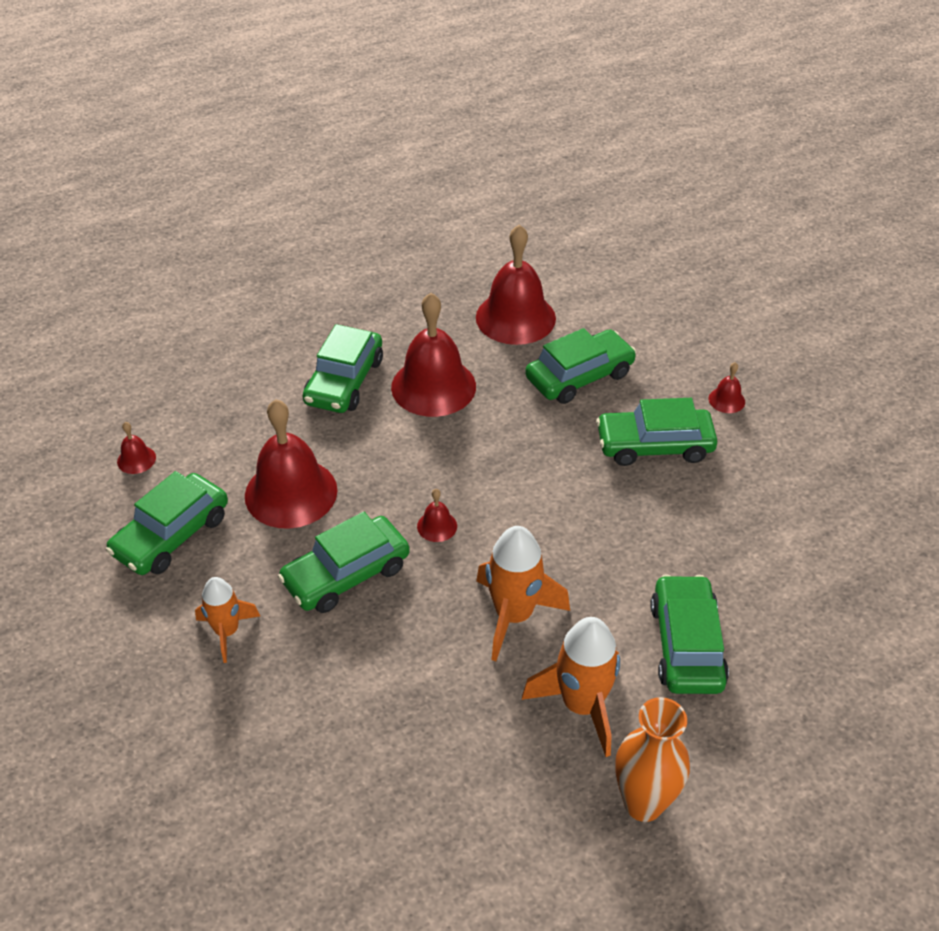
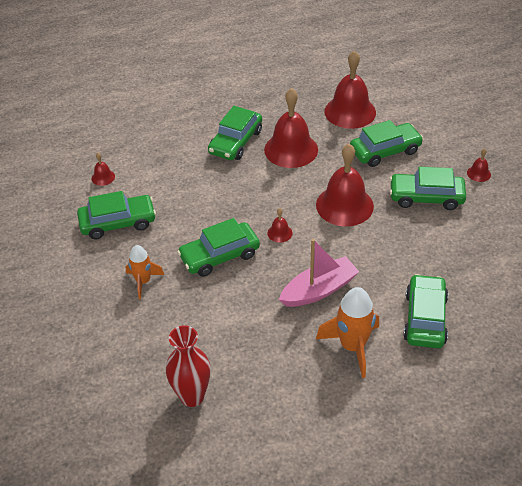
camera: 10 degrees right, 0 degrees up
(171, 535) = (118, 223): green car -> green car turned 150 degrees counterclockwise
(291, 492) = (193, 205): red bell -> red bell (344, 205)
(336, 823) = (192, 396): none -> red vase
(514, 615) = (319, 290): orange rocket -> pink boat
(643, 803) = (381, 407): orange vase -> none

